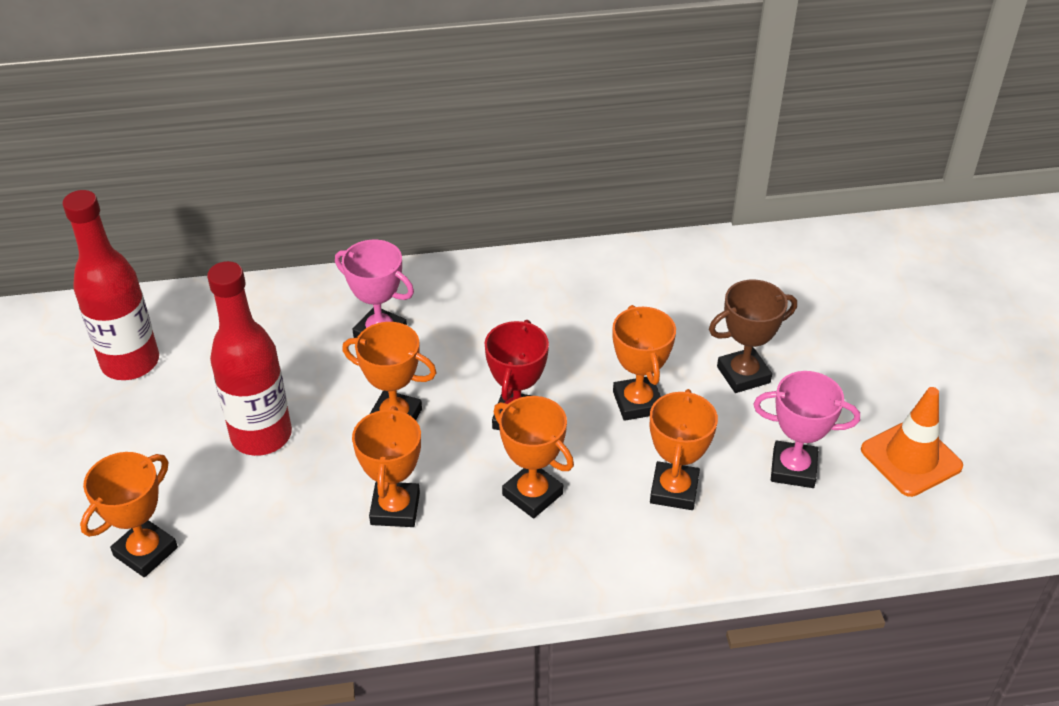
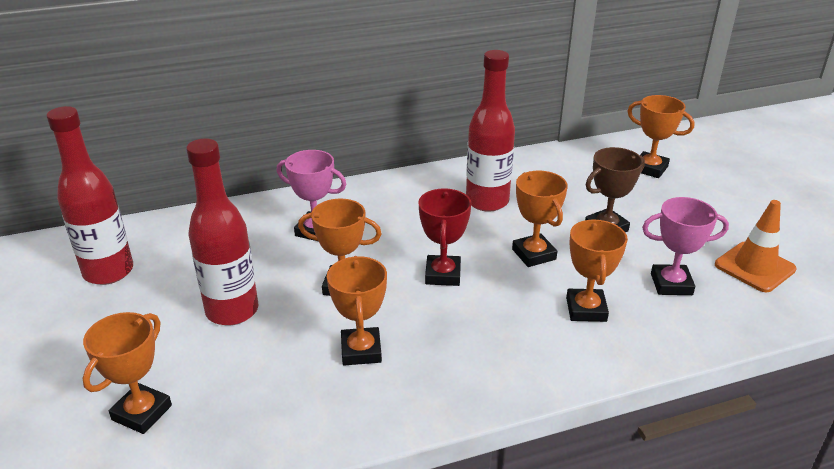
camera: 10 degrees left, 10 degrees down
(532, 494) = (473, 326): orange trophy -> orange trophy (650, 168)
(604, 314) = (487, 201): none -> red bottle

